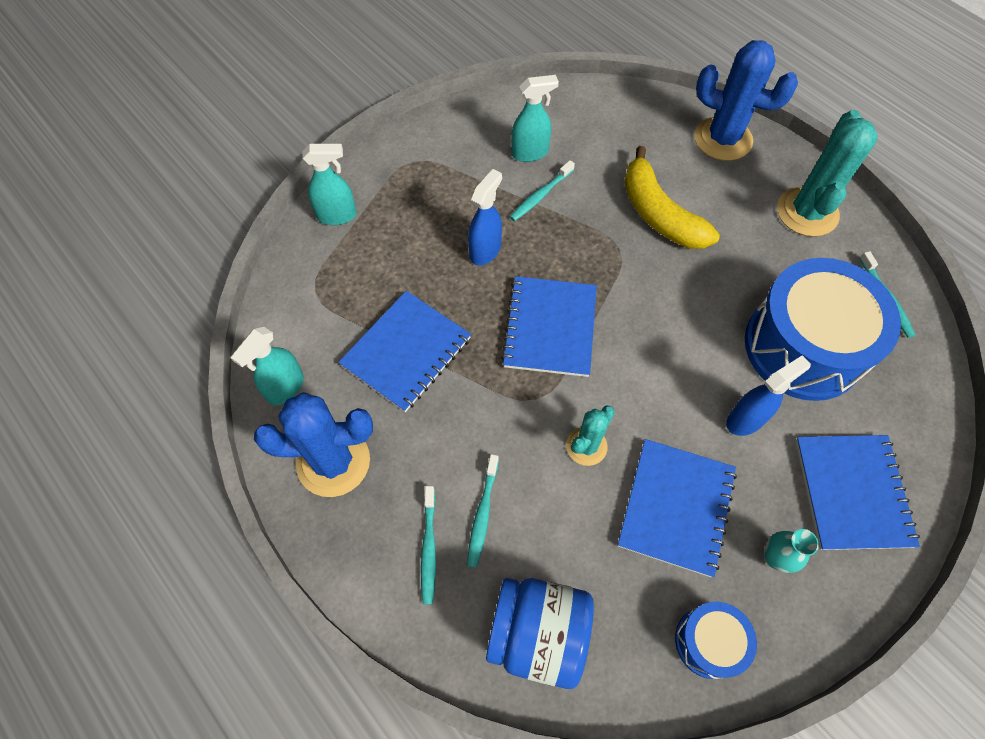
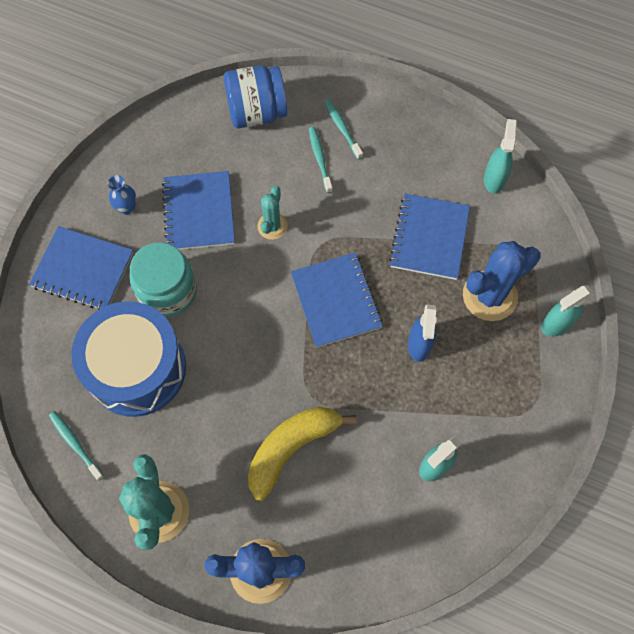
camera: 155 degrees right, 5 degrees up
(333, 462) = (430, 149): blue cactus -> blue cactus (489, 296)
(540, 195) = (402, 421): turquoise toothbrush -> none
(659, 214) = (291, 448): yellow banana -> yellow banana turned 75 degrees counterclockwise
(709, 642) = (156, 147): blue drum -> none
(746, 419) = (167, 291): blue spray bottle -> turquoise jar
(775, 558) = (127, 208): turquoise vase -> blue vase
(852, 492) = (83, 270): blue notebook -> blue notebook turned 45 degrees counterclockwise

